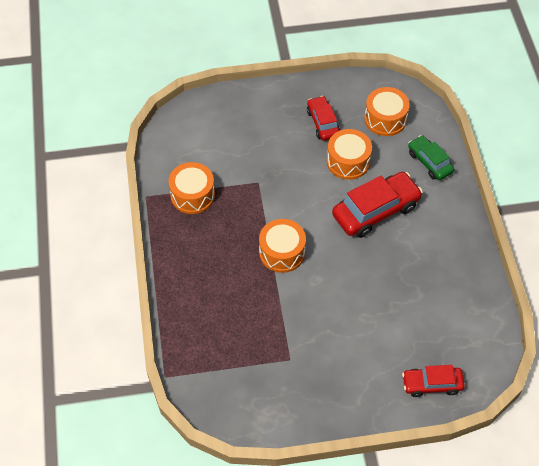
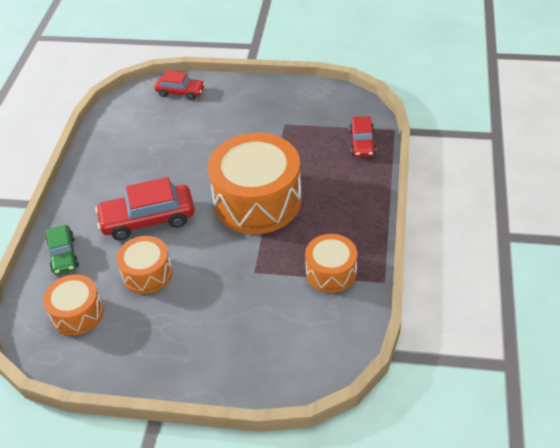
camera: 160 degrees left, 10 degrees down
(282, 252) = (257, 201): orange drum -> orange drum, size x1.89
(323, 123) = (150, 324): red car -> red car (362, 143)

